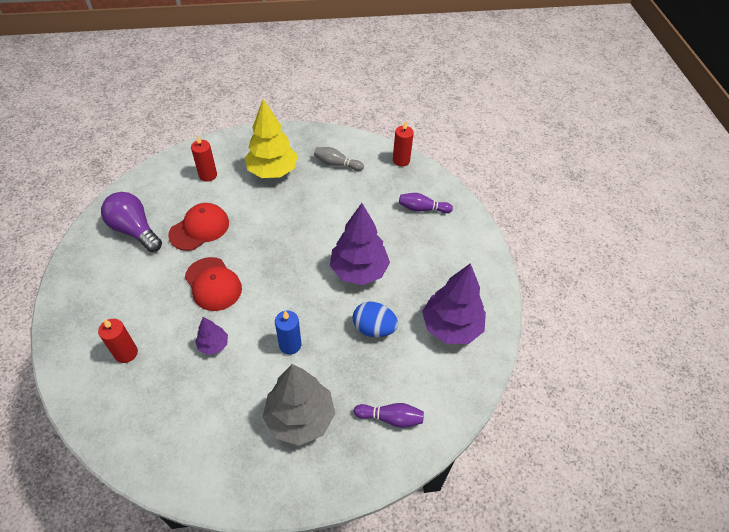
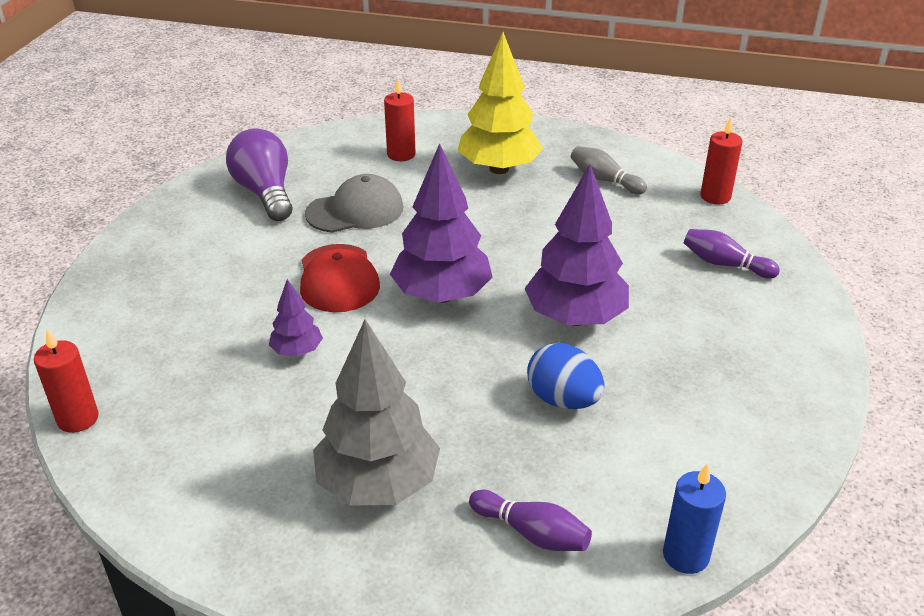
camera: 25 degrees right, 15 degrees down
(126, 353) = (170, 327): red candle -> red candle (78, 419)
(199, 228) = (355, 211): red cap -> grey cap
(290, 345) = (413, 383): blue candle -> blue candle (685, 555)
(451, 326) = (705, 435): purple tree -> purple tree (441, 295)

